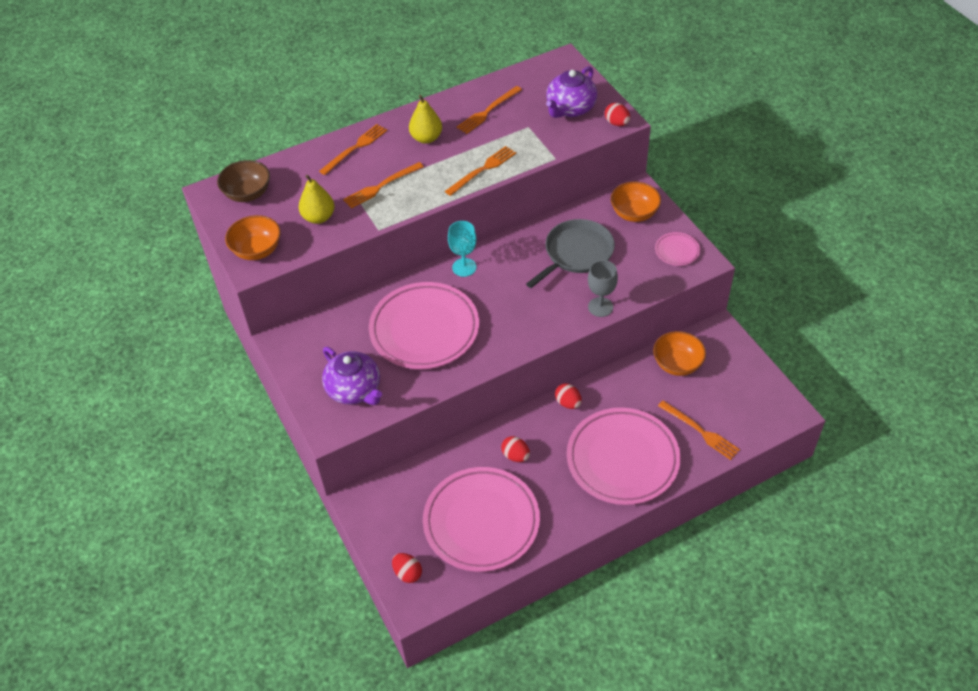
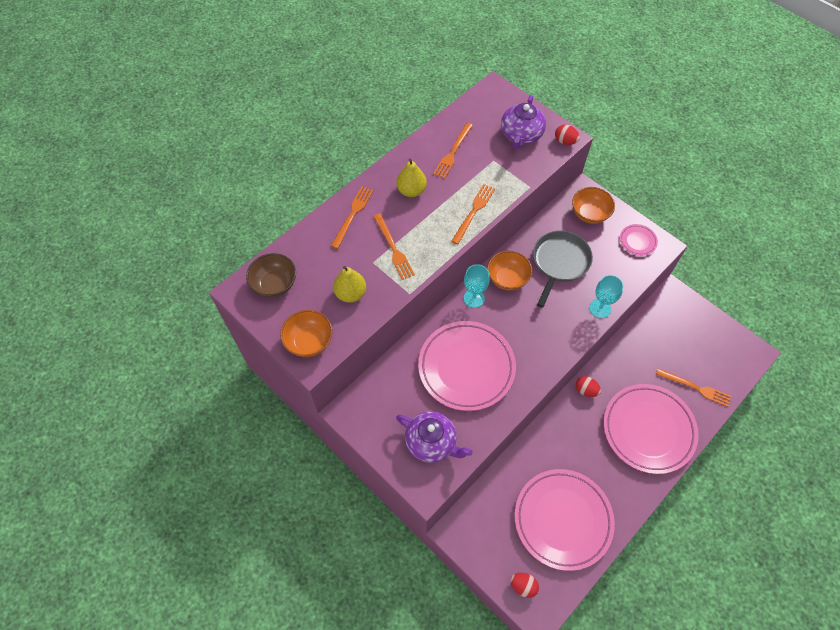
camera: 20 degrees left, 10 degrees up
(381, 186) = (393, 248): orange fork -> orange fork turned 60 degrees counterclockwise
(515, 456) = (564, 450): red egg -> none
(600, 307) = (600, 308): grey goblet -> turquoise goblet
(677, 364) = (654, 332): orange bowl -> orange bowl (507, 278)

